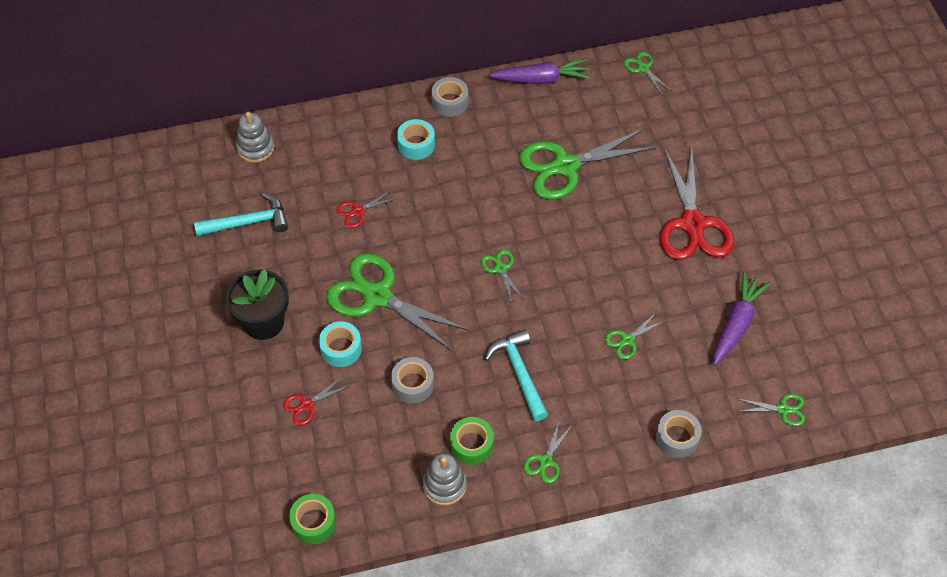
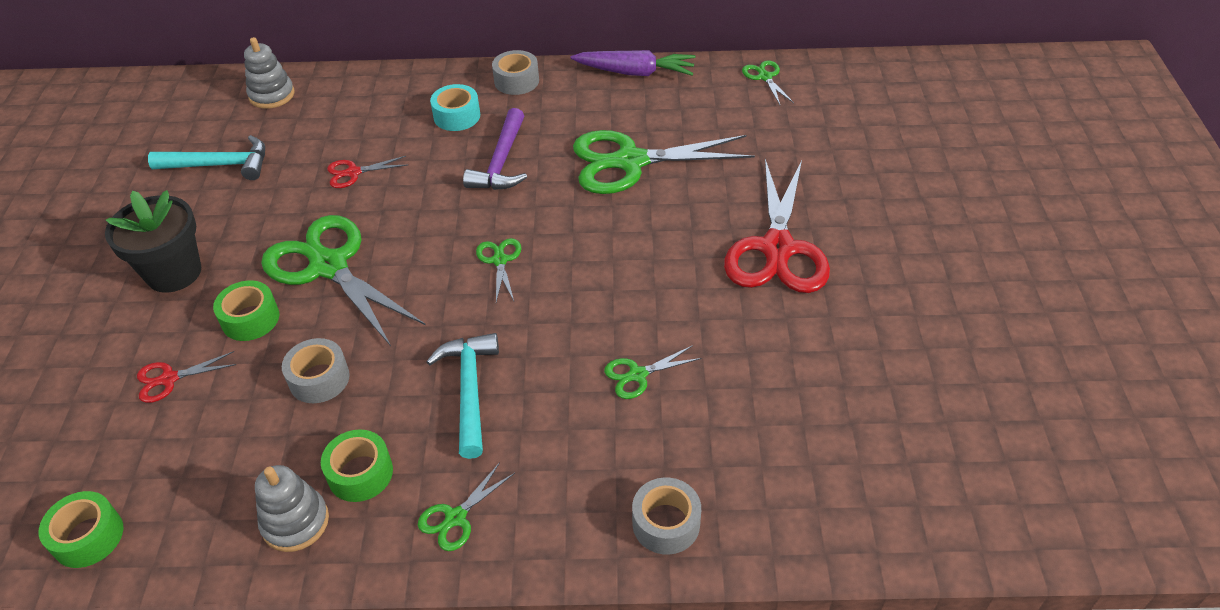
camera: 15 degrees right, 10 degrees down
(341, 349) = (250, 319): turquoise tape -> green tape
(468, 183) = (501, 162): none -> purple hammer
(736, 323) = (805, 380): purple carrot -> none
(783, 409) = (845, 513): green scissors -> none

